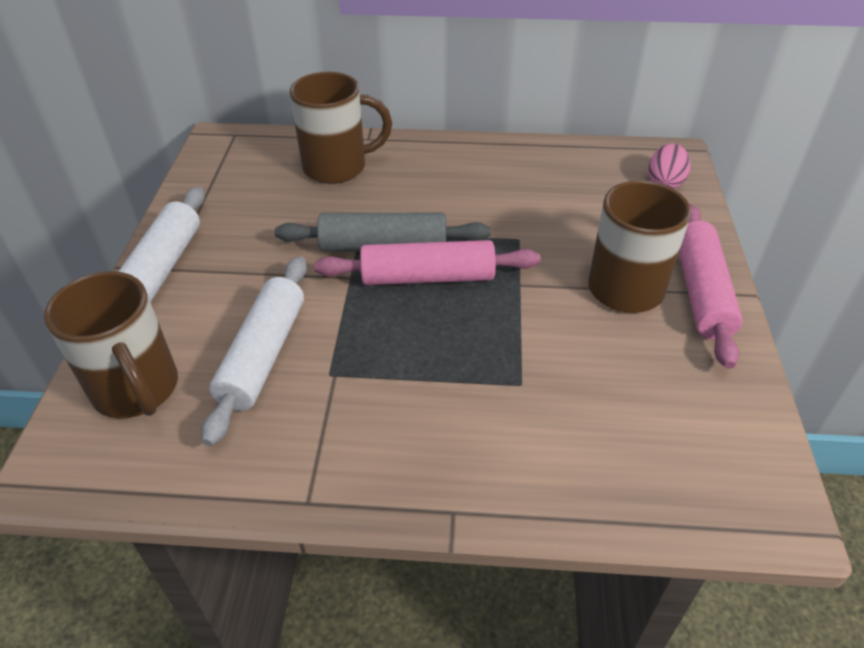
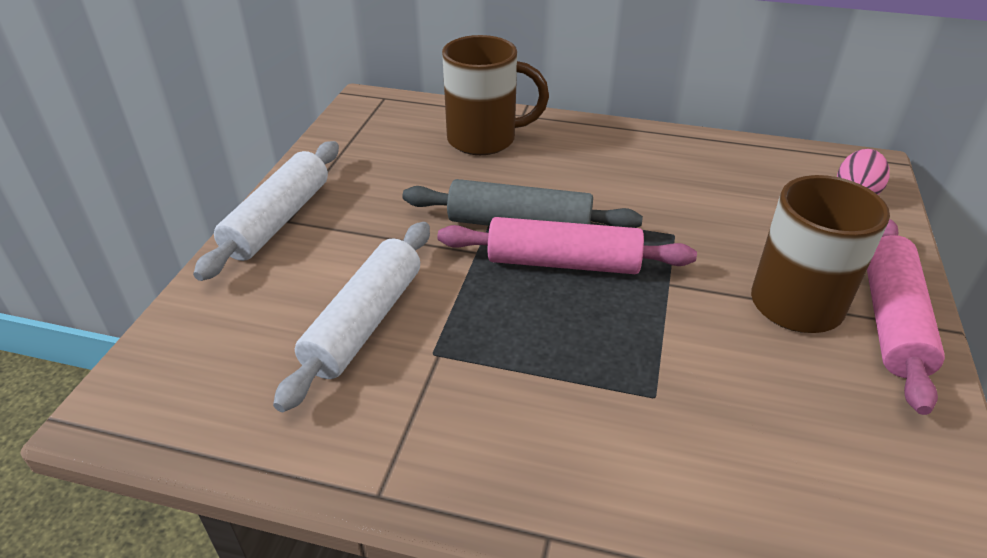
camera: 10 degrees right, 5 degrees down
(137, 390) = (222, 340): brown mug -> none

